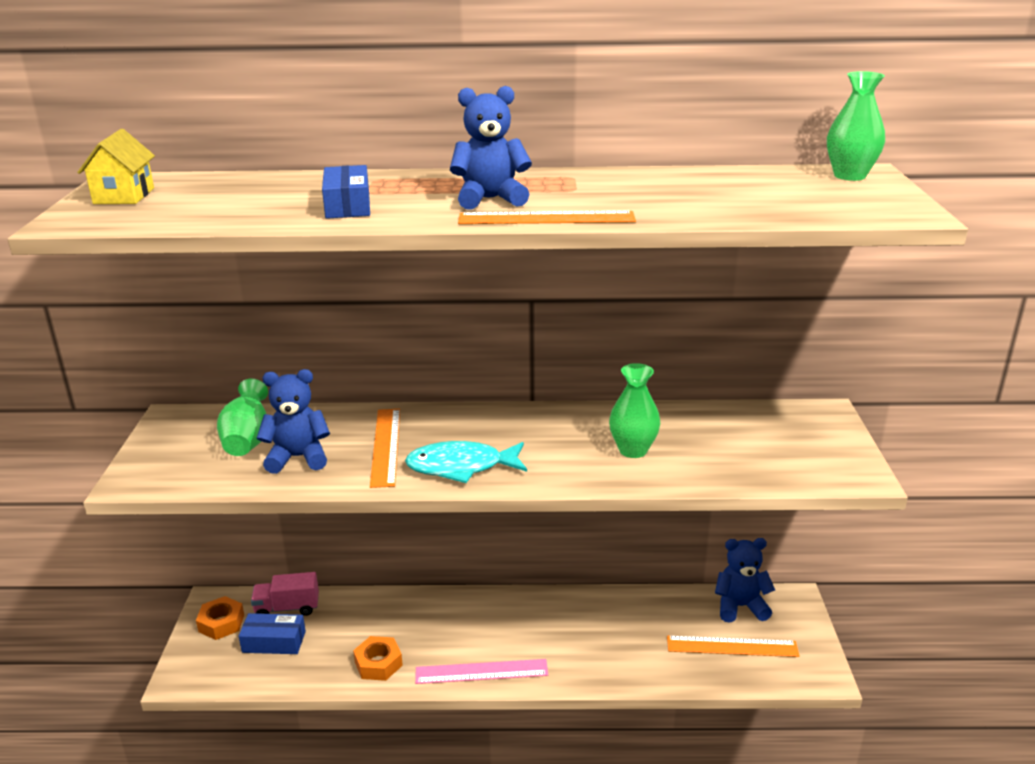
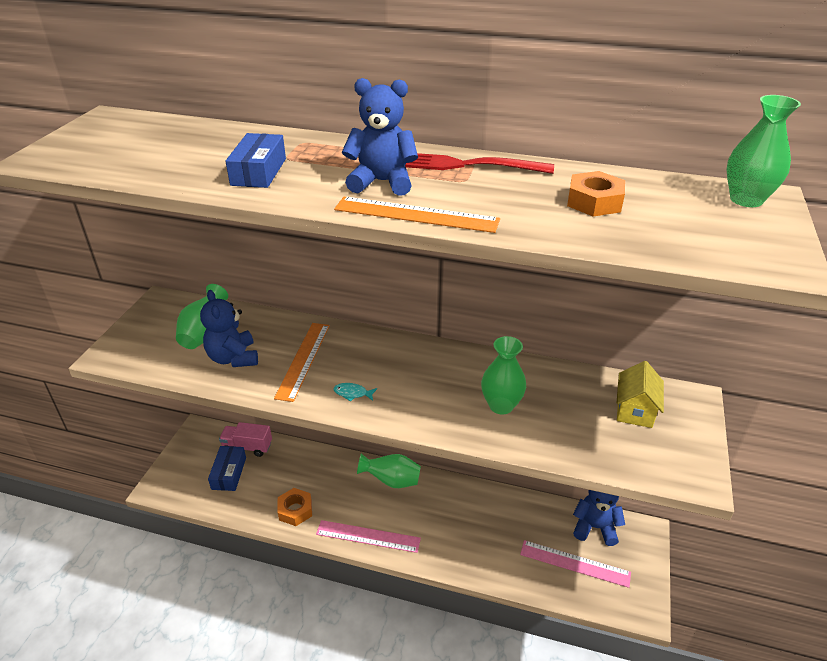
camera: 15 degrees right, 10 degrees up
(124, 196) = (97, 135): yellow house -> yellow house (635, 410)
(221, 623) = (198, 449): orange nut -> orange nut (594, 202)
(274, 641) = (229, 473): blue box -> blue box turned 75 degrees clockwise
(298, 458) = (233, 358): blue teddy bear -> blue teddy bear turned 120 degrees counterclockwise
(461, 467) = (352, 393): turquoise fish -> turquoise fish, size x0.43
(487, 608) = (392, 481): none -> green vase
(564, 179) = (463, 165): none -> red fork
(732, 646) = (575, 563): orange ruler -> pink ruler

